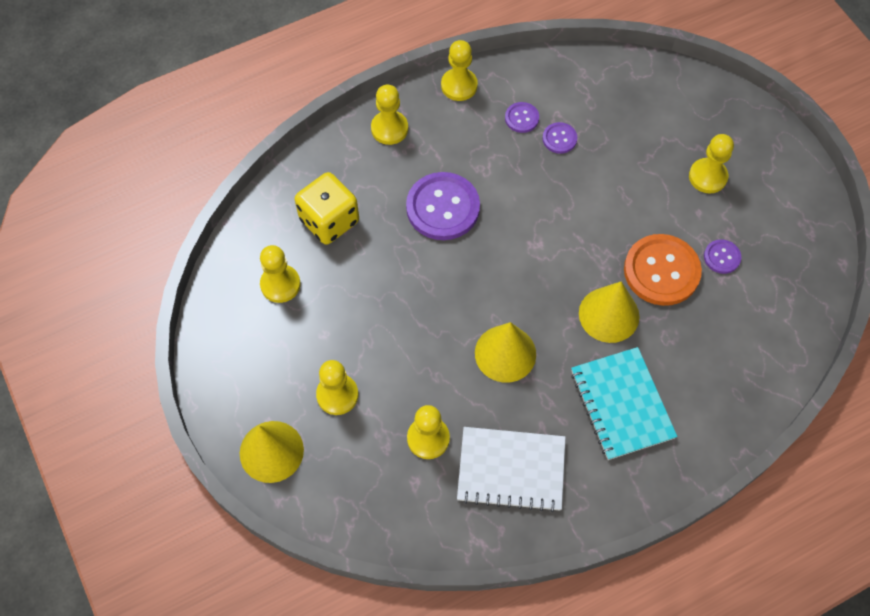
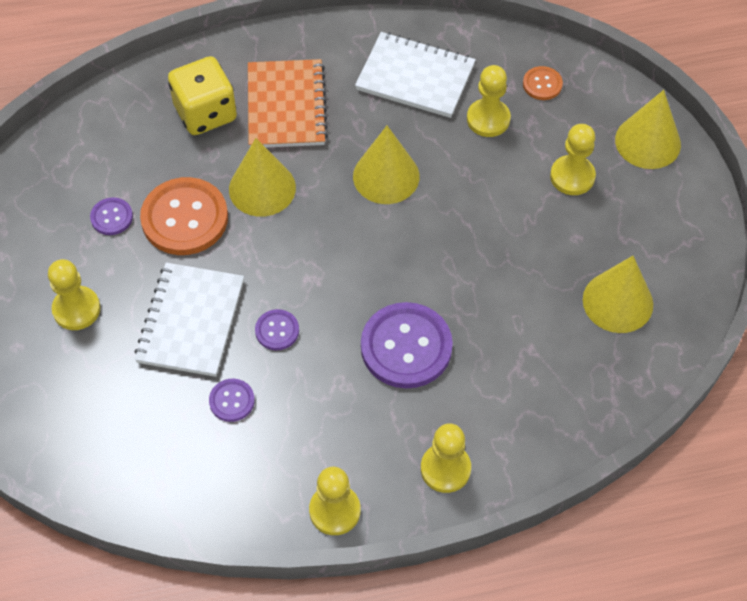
camera: 165 degrees left, 5 degrees down
(280, 284) = (617, 302): yellow pawn -> yellow cone
(329, 220) = (548, 363): yellow dice -> yellow dice (205, 113)
(384, 494) = (542, 84): none -> orange button
(521, 118) = (268, 441): purple button -> purple button (277, 330)
(616, 188) = (191, 321): none -> white notebook
(622, 404) = (286, 106): turquoise notebook -> orange notebook

